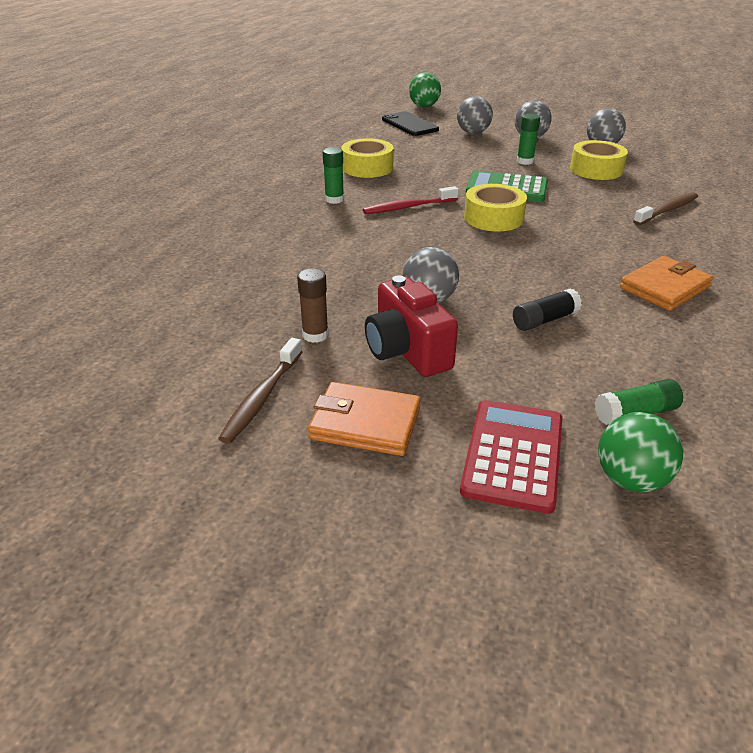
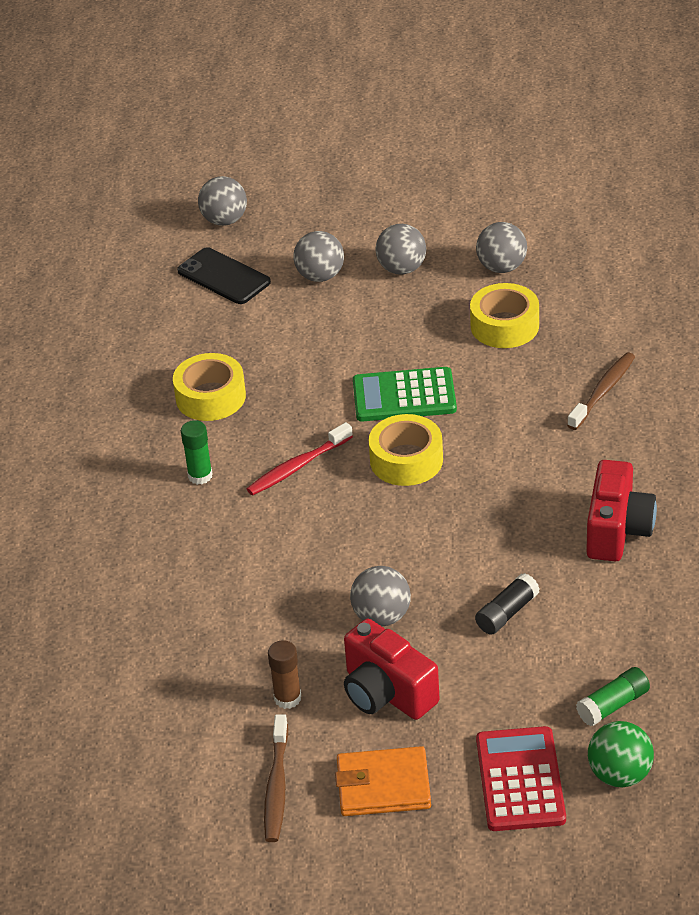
camera: 15 degrees left, 5 degrees up
(424, 106) = (224, 220): green ball -> grey ball
(525, 161) = (410, 330): green glue stick -> none
(664, 287) = (617, 530): orange wallet -> red camera

